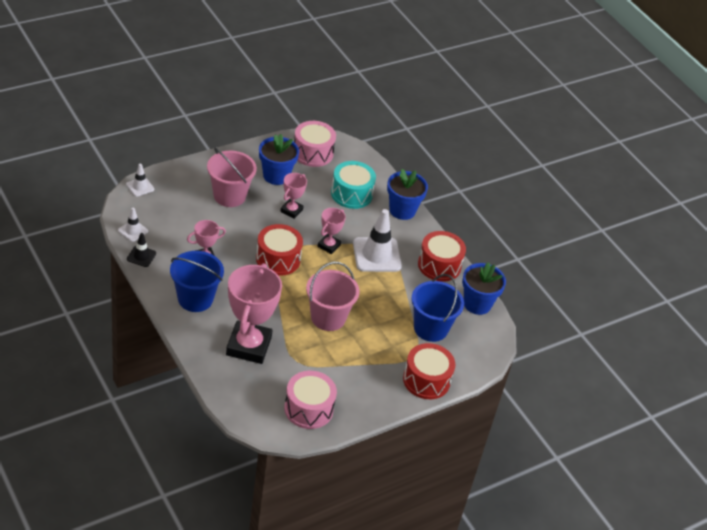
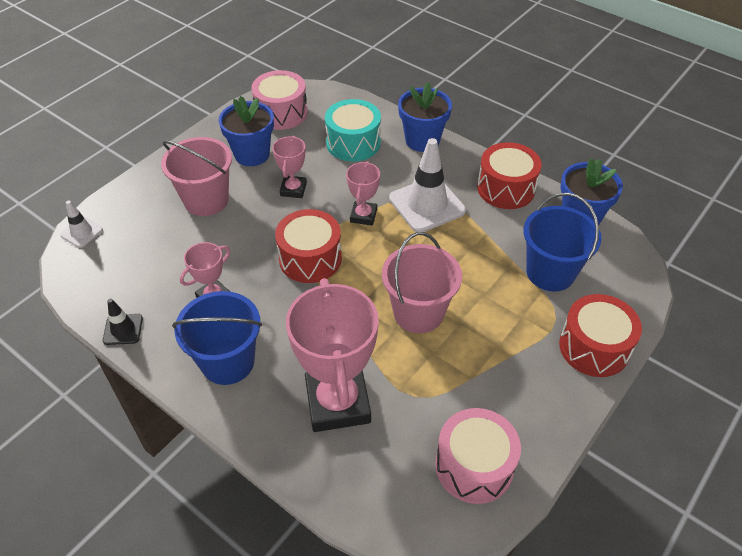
camera: 15 degrees left, 5 degrees up
(133, 231) = (96, 297): white traffic cone -> none

